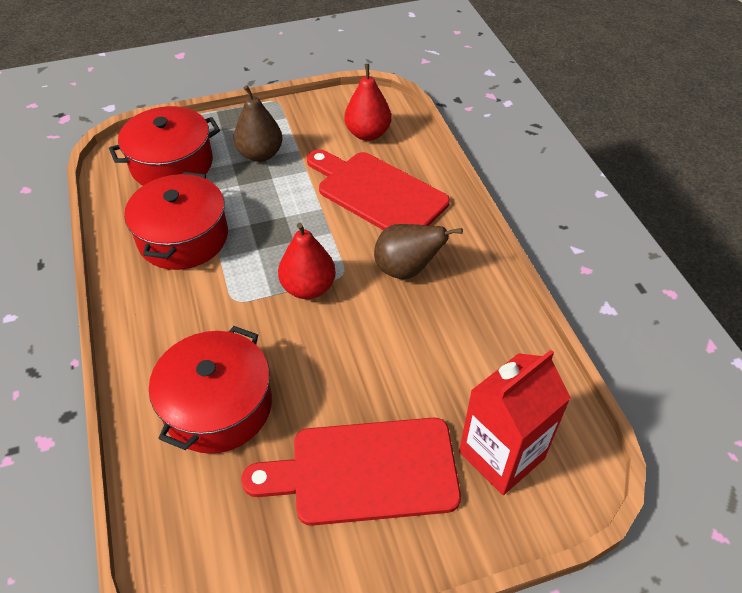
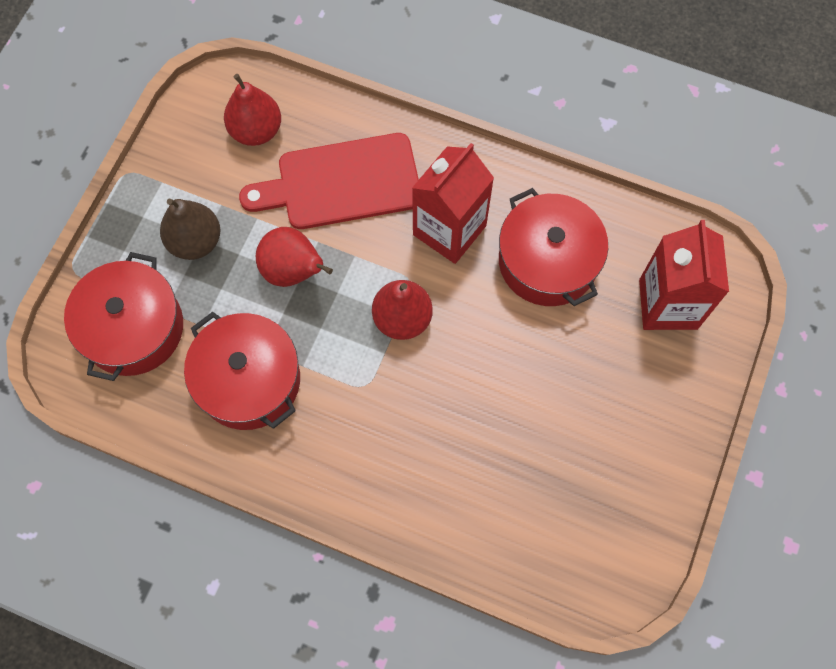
camera: 50 degrees left, 20 degrees up
(218, 406) = (465, 469): red pot -> red pot (547, 261)
(286, 210) = (293, 271): none -> red pear
(365, 471) = (608, 404): red cutting board -> none
(406, 269) = (449, 230): brown pear -> red carton

